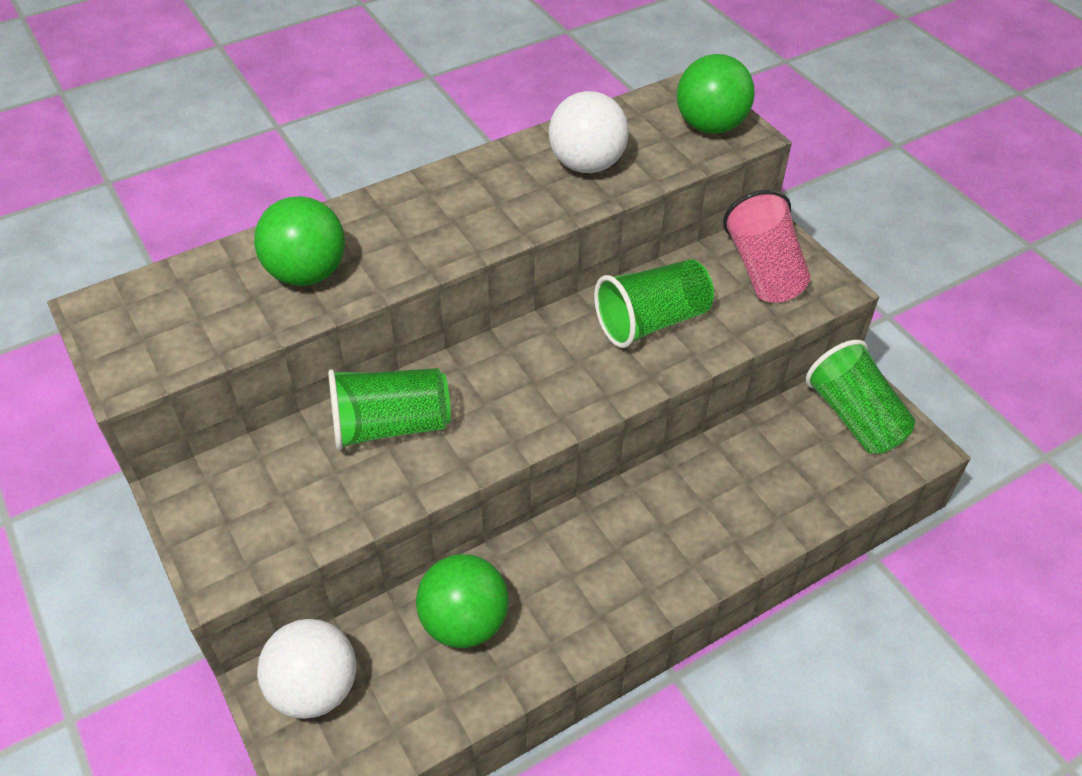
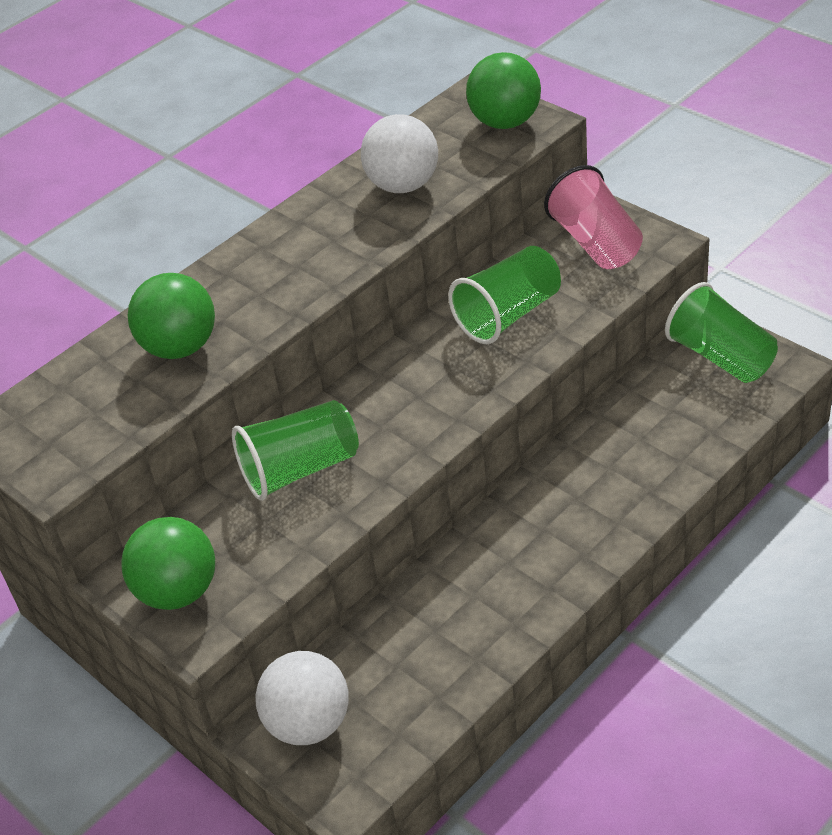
camera: 10 degrees left, 5 degrees down
(465, 622) = (426, 629): green ball -> green ball (178, 591)

